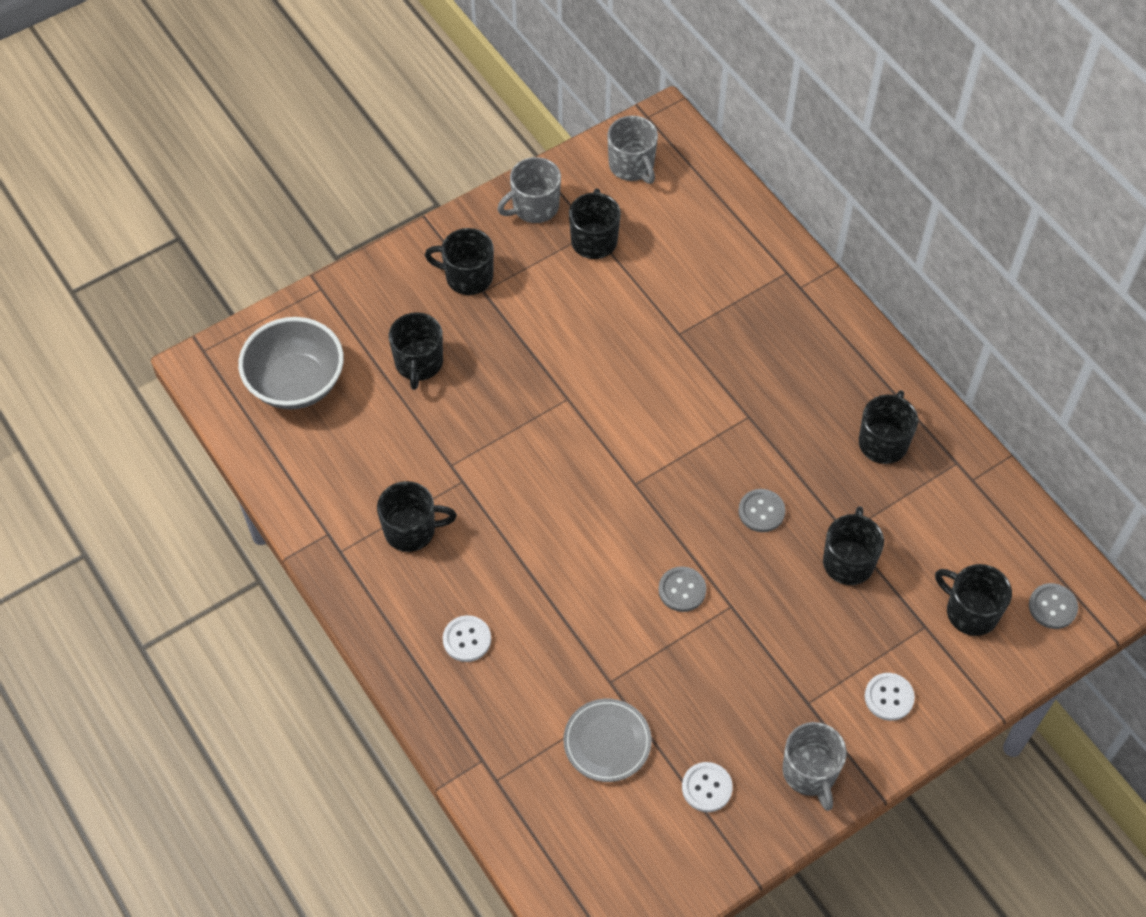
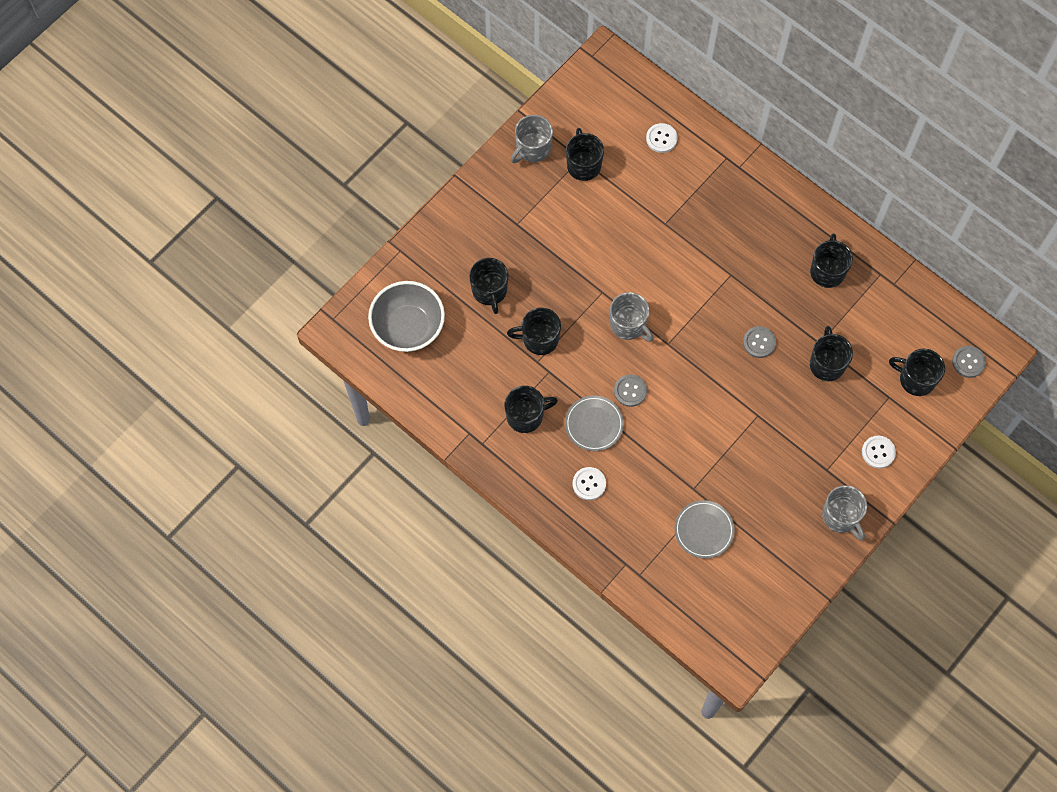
camera: 15 degrees left, 10 degrees up
(467, 277) = (502, 215): black mug -> black mug (539, 339)
(500, 563) = (594, 424): none -> grey plate
(632, 166) = (592, 99): grey mug -> grey mug (628, 325)
(682, 590) = (722, 412): grey button -> grey button (630, 391)
(707, 788) = (777, 544): white button -> white button (661, 138)

